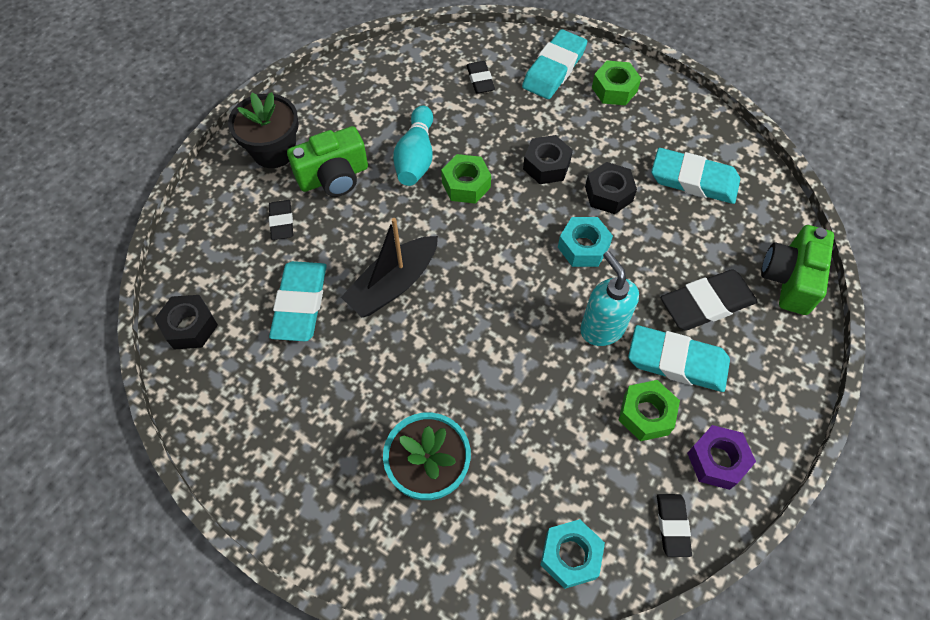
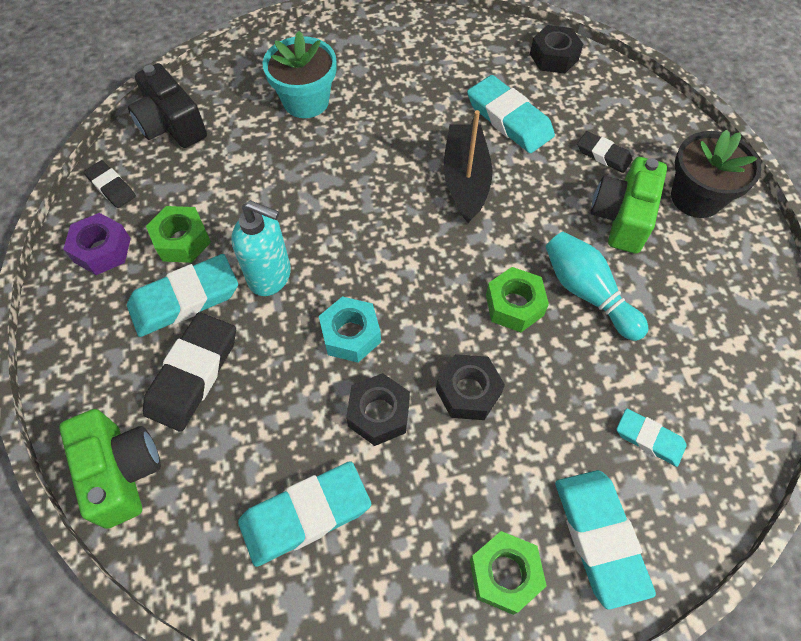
camera: 135 degrees right, 0 degrees up
(480, 80) = (649, 439): black eraser -> turquoise eraser
(570, 555) = (171, 125): turquoise nut -> black camera

